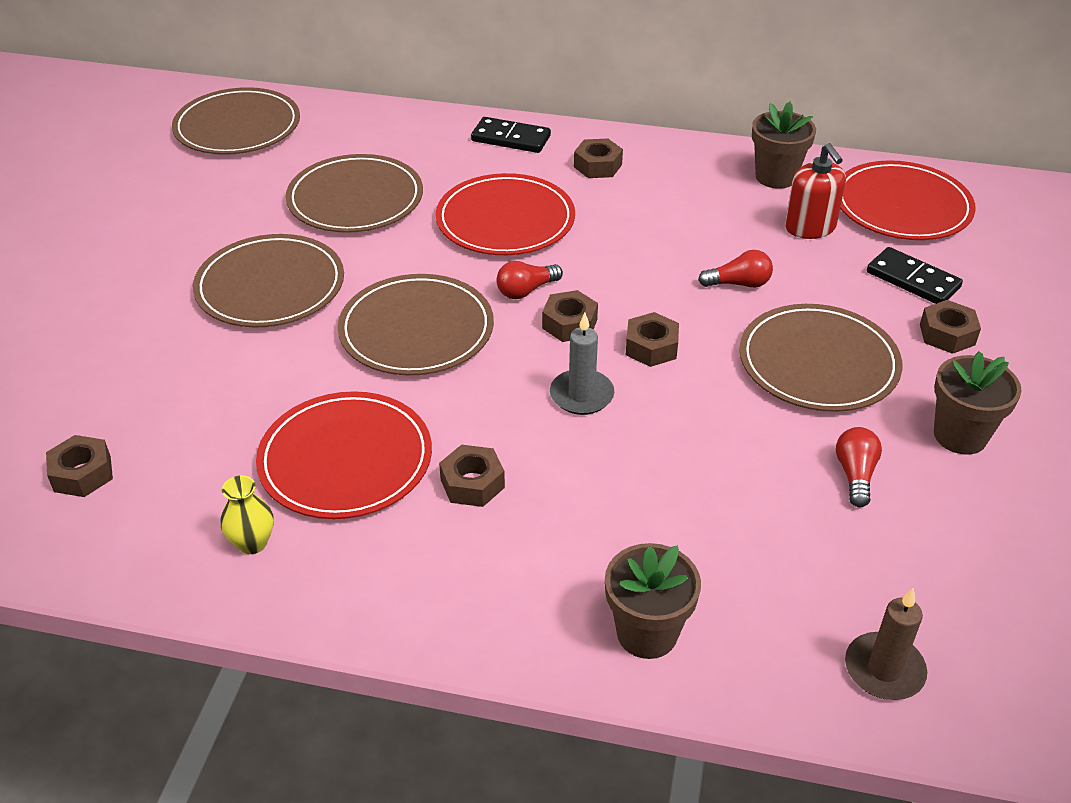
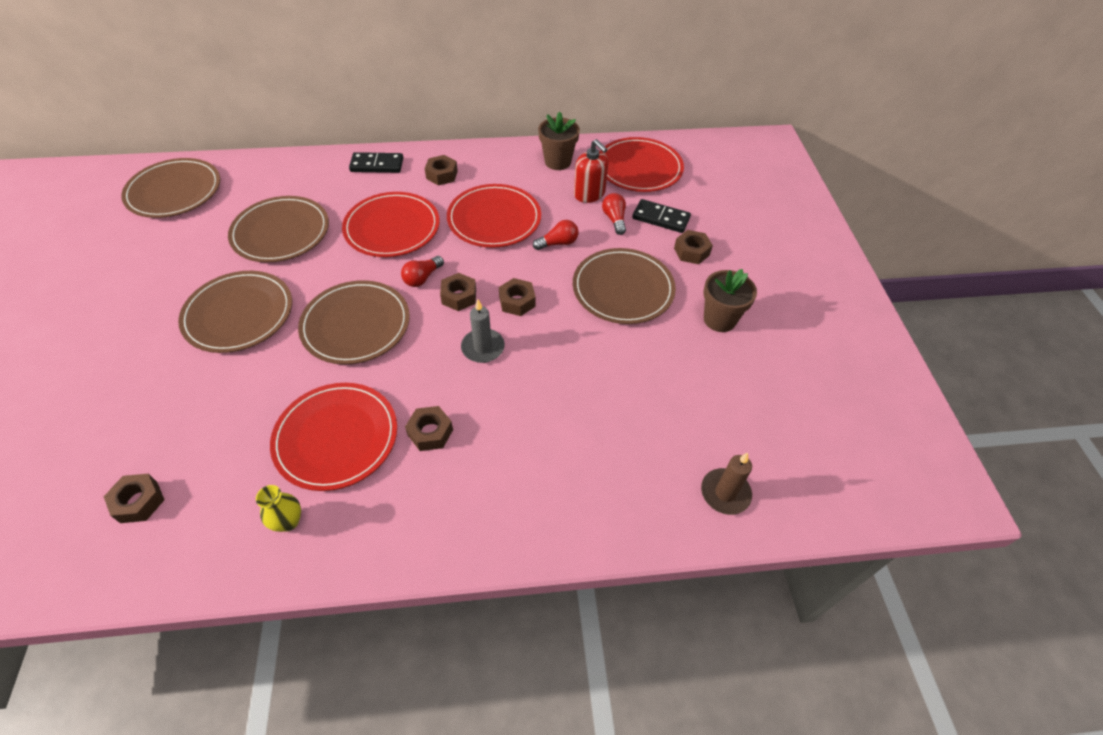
camera: 20 degrees left, 10 degrees up
(647, 633) = (577, 511): brown flower pot -> none
(654, 235) = (494, 219): none -> red plate
(855, 475) = (668, 362): red light bulb -> red light bulb (614, 219)

